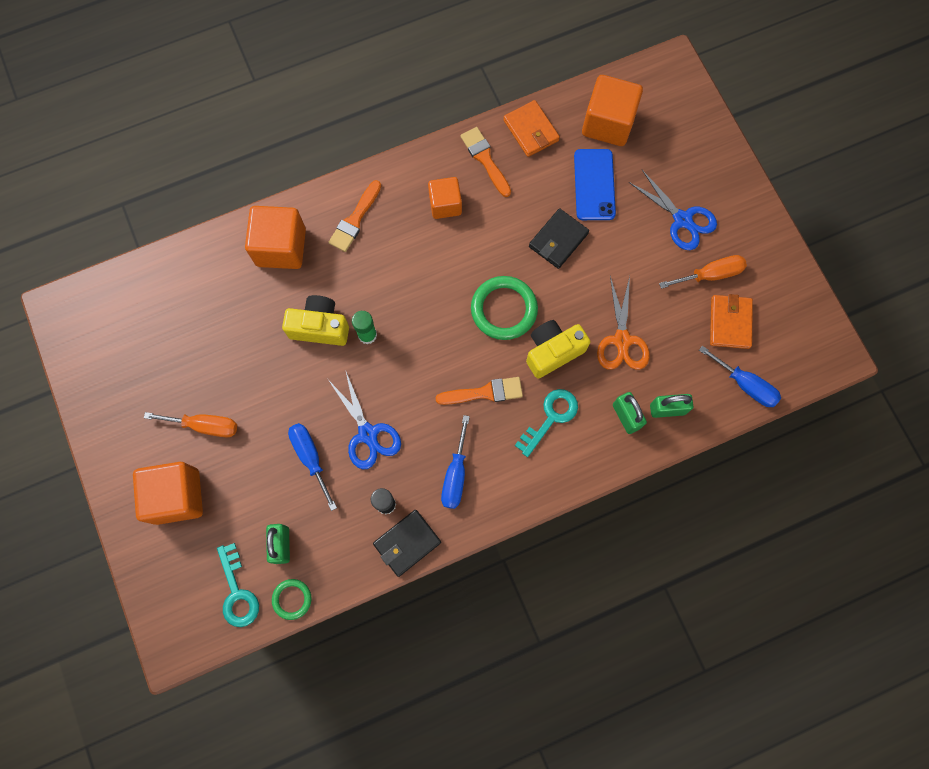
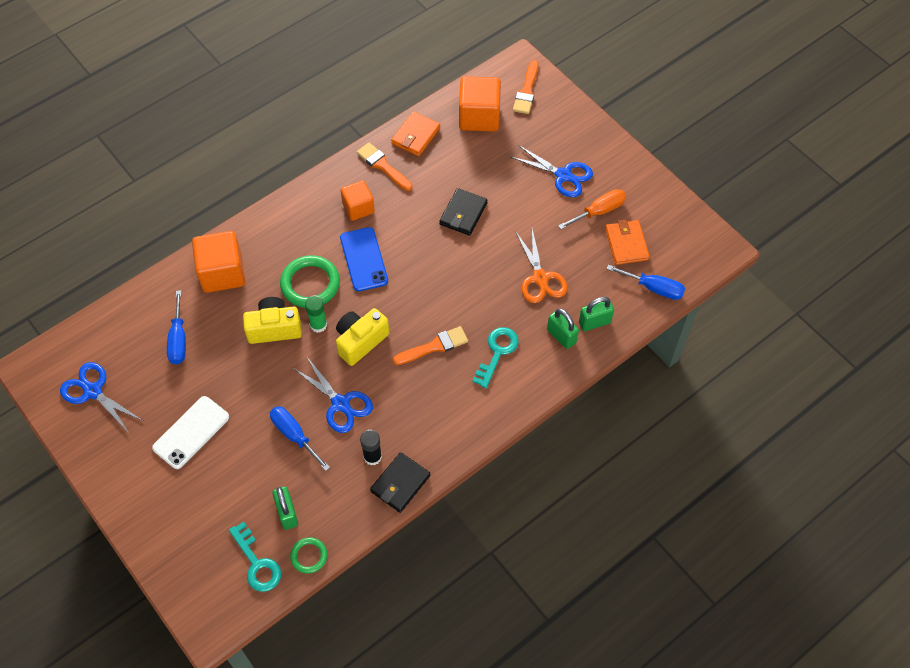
camera: 15 degrees left, 15 degrees down
(116, 351) = (93, 391): none -> blue scissors
(177, 496) = (180, 497): orange cube -> none
(205, 425) = (191, 432): orange screwdriver -> white phone
(355, 220) = (282, 237): orange brush -> orange brush (526, 91)
(455, 475) = (427, 418): blue screwdriver -> blue screwdriver (178, 340)
(504, 309) = (432, 277): green ring -> green ring (310, 284)
(531, 130) = (416, 136): orange wallet -> orange wallet turned 75 degrees clockwise
(553, 351) = (484, 300): yellow camera -> yellow camera (360, 341)
(594, 185) = (481, 165): blue phone -> blue phone (363, 259)

